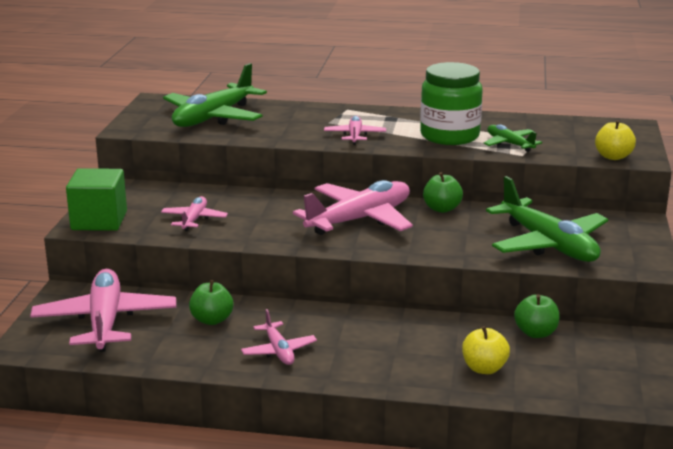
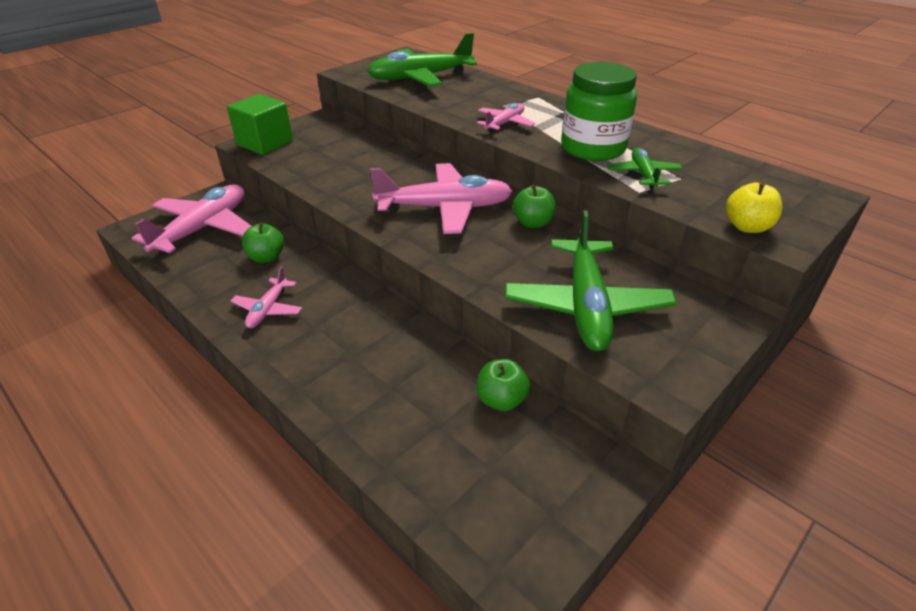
camera: 35 degrees right, 15 degrees up
(194, 220) = (324, 164): pink plane -> none
(484, 368) = (399, 418): yellow apple -> none

